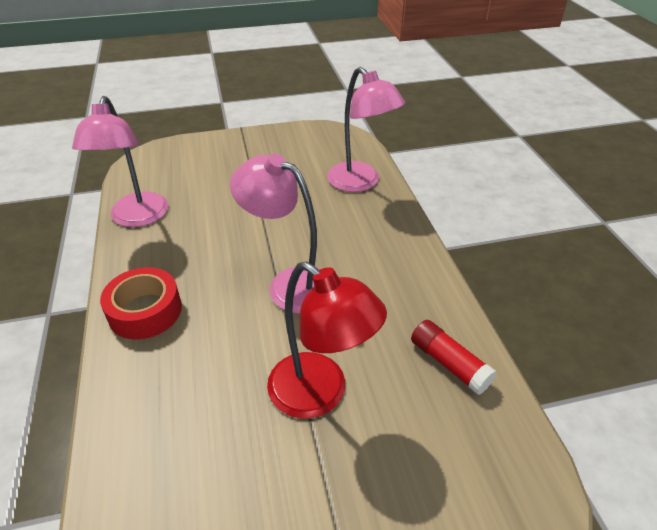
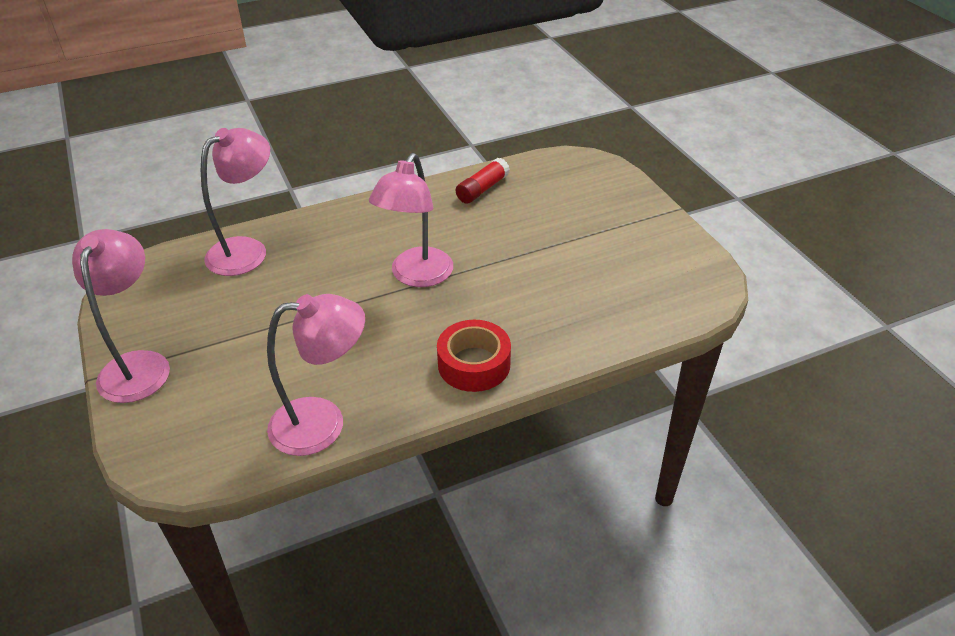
camera: 100 degrees left, 0 degrees up
(244, 142) = (138, 365): none -> pink lamp
(320, 394) = (529, 243): red lamp -> none

